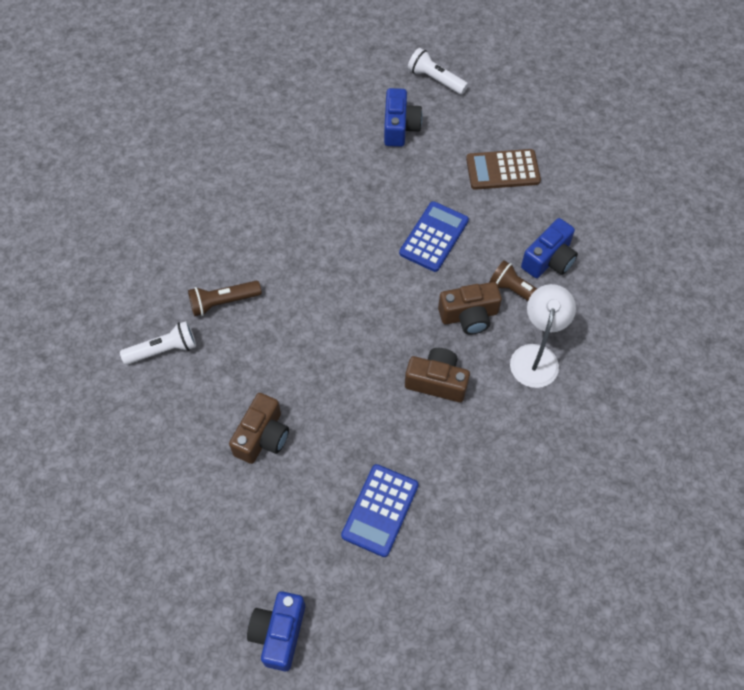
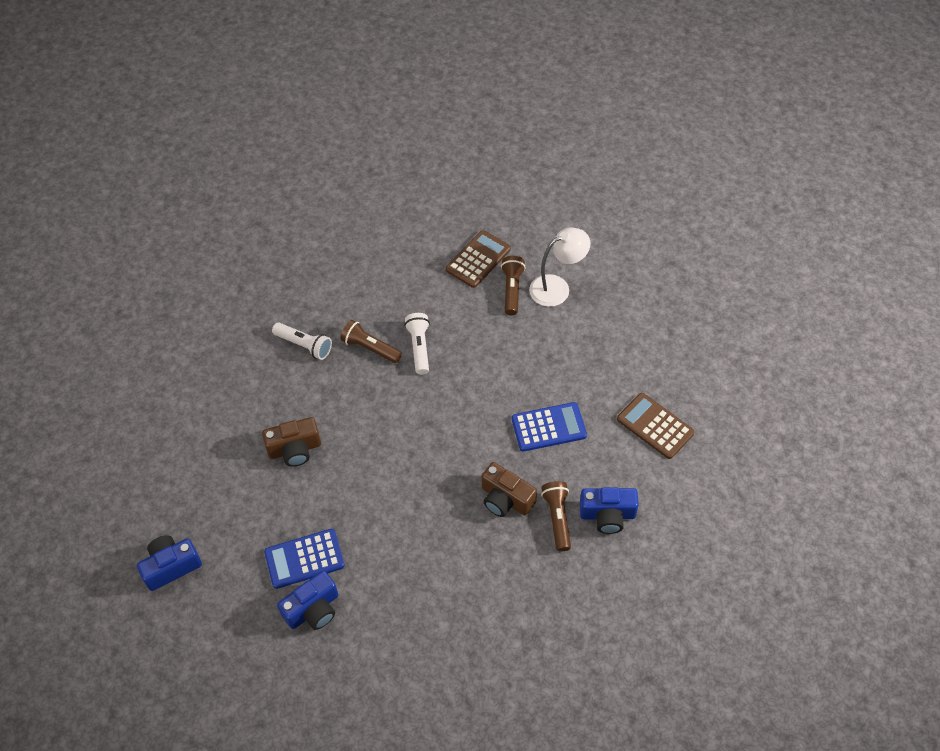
camera: 50 degrees right, 5 degrees down
(225, 161) = (478, 259): none -> brown calculator
(280, 162) = (512, 290): none -> brown flashlight
(400, 127) = (620, 334): blue camera -> blue camera (313, 609)
(435, 79) = (689, 322): white flashlight -> white flashlight (419, 347)
(437, 381) = (433, 519): brown camera -> none
(536, 356) = (515, 567): white lamp -> white lamp (557, 287)

